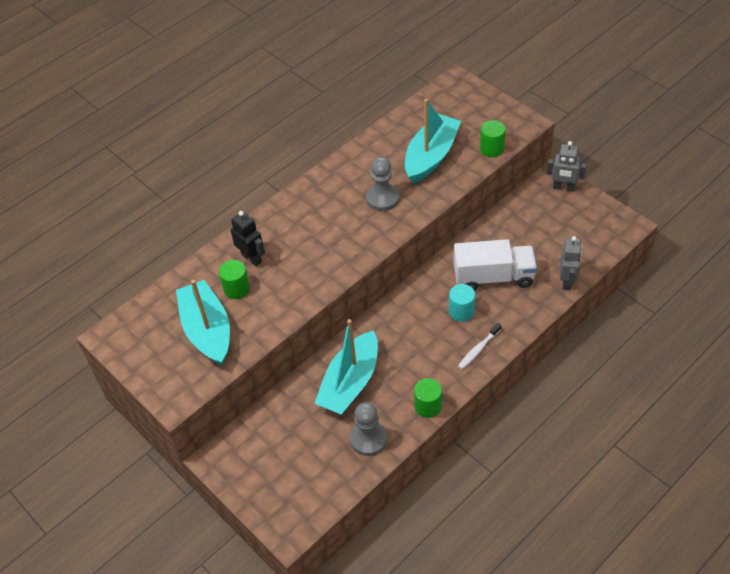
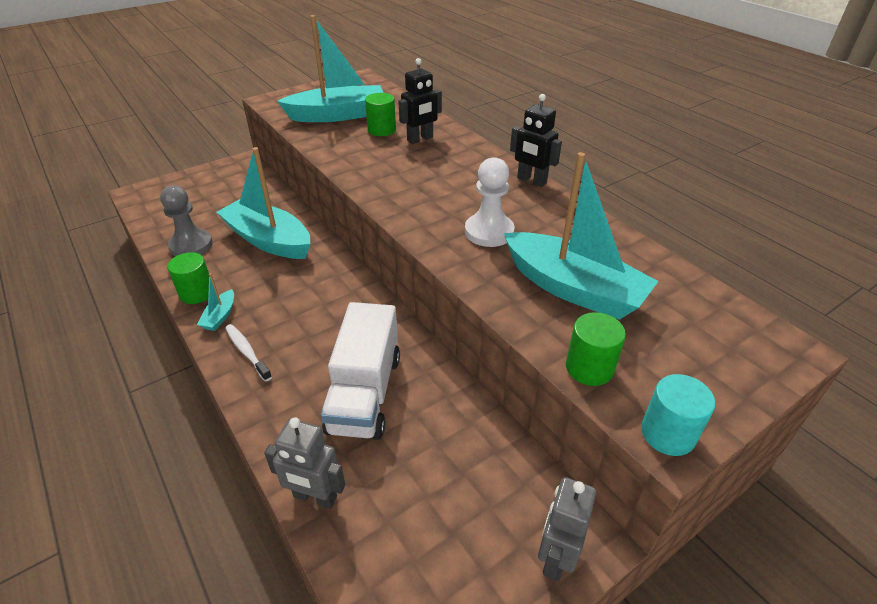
camera: 95 degrees right, 10 degrees down
(311, 182) = (531, 180): none -> black robot
(382, 198) = (489, 232): grey pawn -> white pawn
(449, 379) = (220, 316): none -> turquoise boat
(461, 311) = (318, 345): turquoise cylinder -> turquoise cylinder (668, 433)

